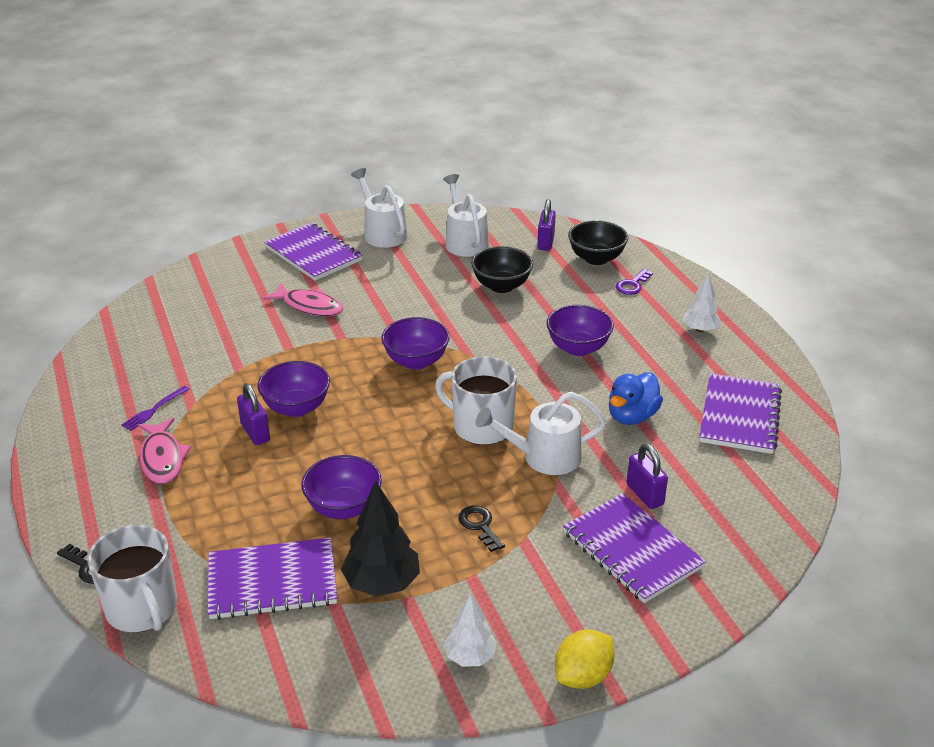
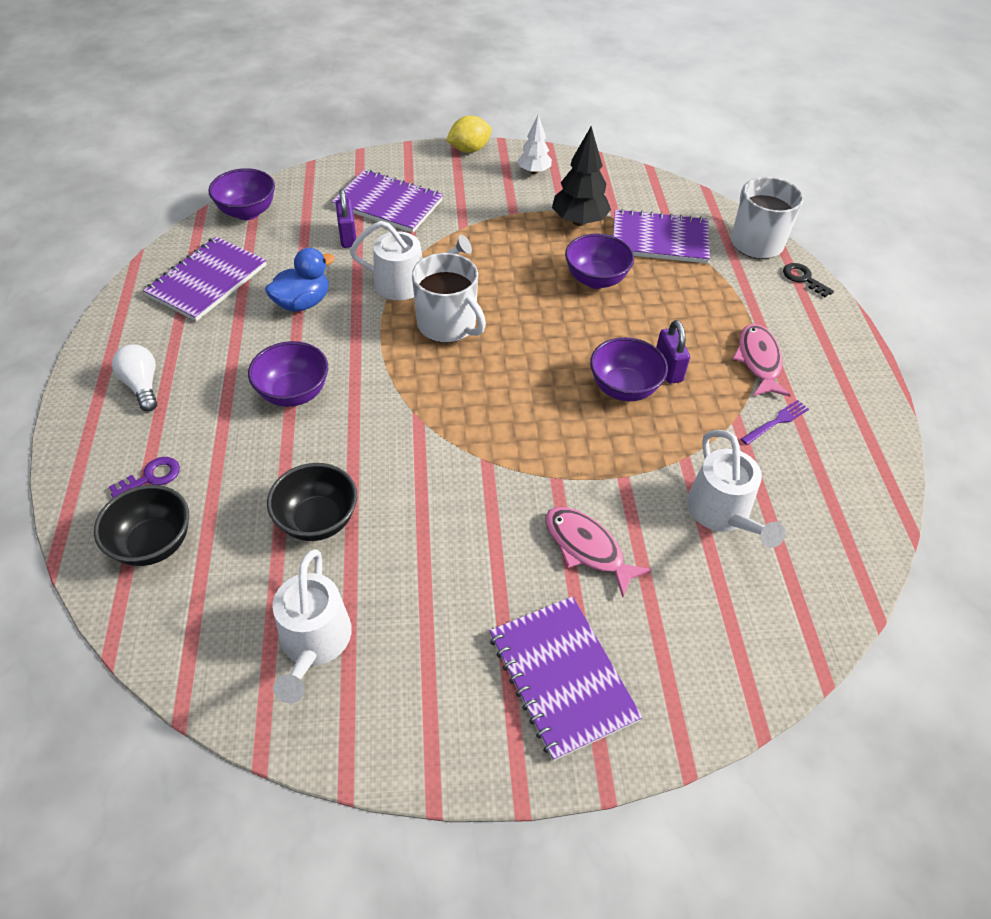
camera: 165 degrees left, 15 degrees up
(382, 233) = (435, 708): white watering can -> white watering can (722, 513)
(416, 361) = (480, 419): purple bowl -> purple bowl (247, 212)
(480, 525) = (491, 243): black key -> none
(545, 242) = (196, 604): purple padlock -> none
(632, 550) = (388, 204): purple notebook -> purple notebook turned 45 degrees counterclockwise
(700, 329) = (142, 385): white tree -> white light bulb

